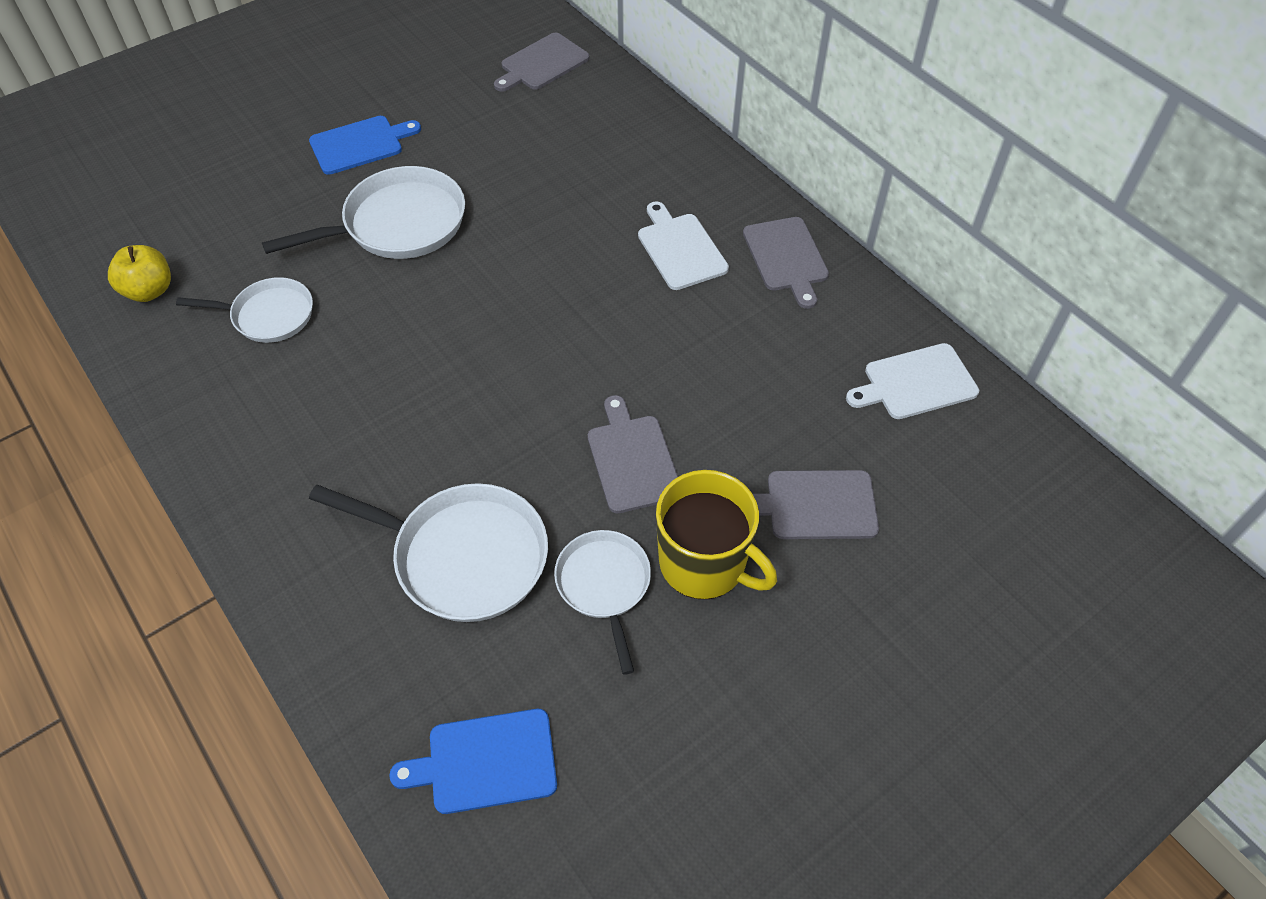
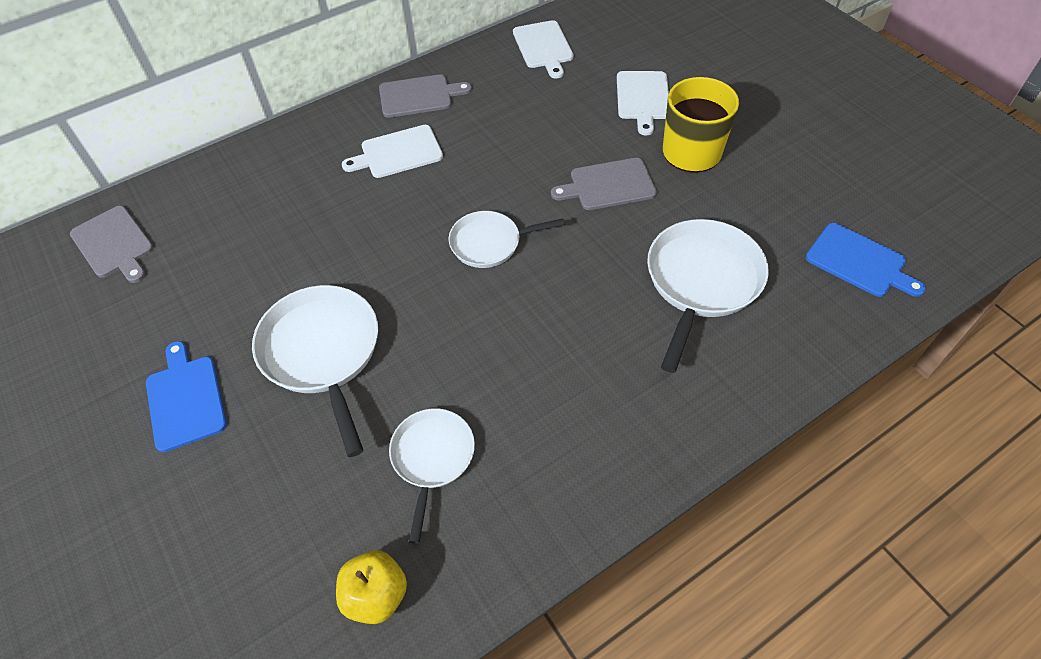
camera: 85 degrees left, 0 degrees up
(485, 762) = (859, 262): blue cutting board -> blue cutting board turned 45 degrees counterclockwise
(604, 585) = (716, 201): white pan -> white pan (490, 243)
(815, 505) = (643, 98): grey cutting board -> white cutting board

